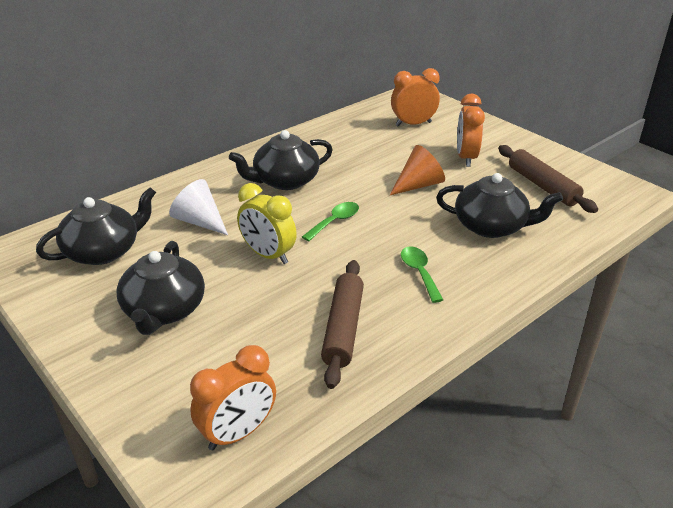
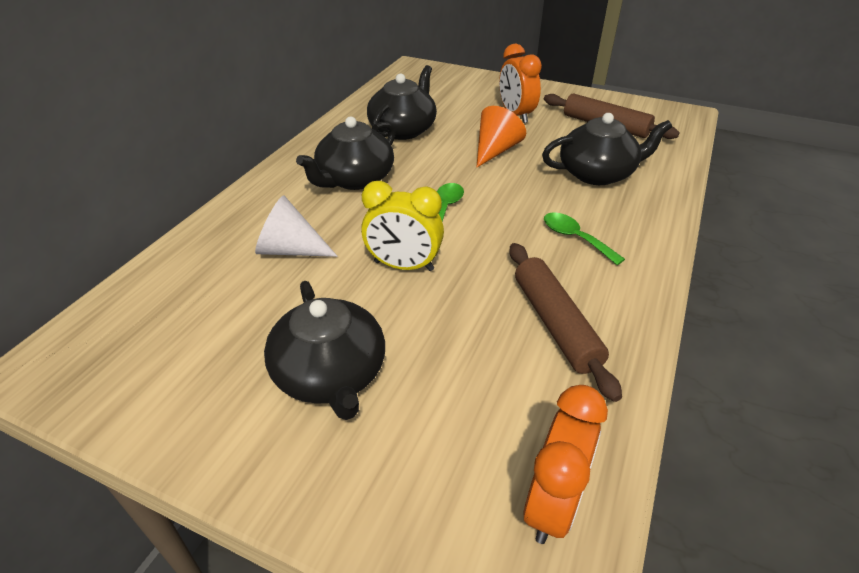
camera: 25 degrees left, 5 degrees up
(104, 251) = (189, 322): black teapot -> black teapot (403, 130)
(413, 124) = (438, 94): orange clock -> none

